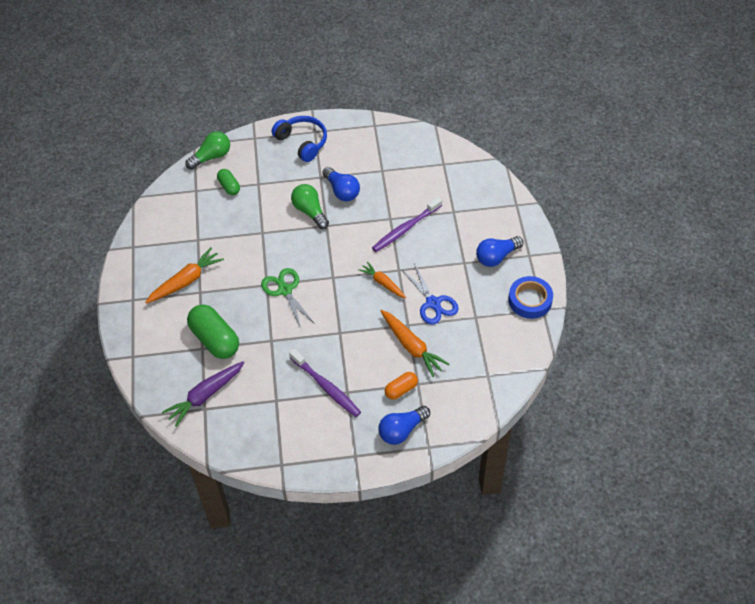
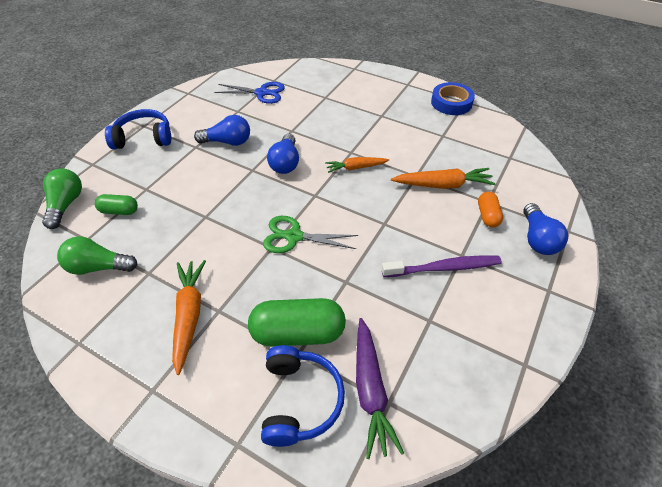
camera: 55 degrees left, 5 degrees down
(175, 367) = (300, 400): none -> blue headphones
(310, 211) = (224, 172): green light bulb -> green light bulb (98, 267)
(405, 229) = (312, 128): purple toothbrush -> none
(433, 303) = (407, 150): blue scissors -> blue scissors (262, 93)
(496, 257) = (393, 98): blue light bulb -> blue light bulb (285, 163)

